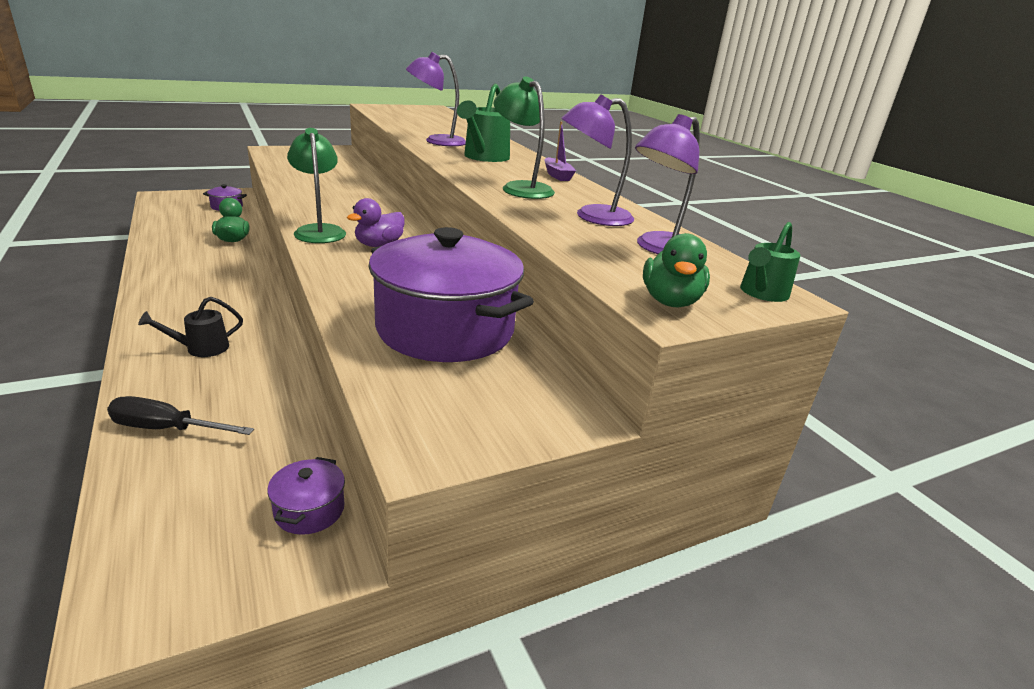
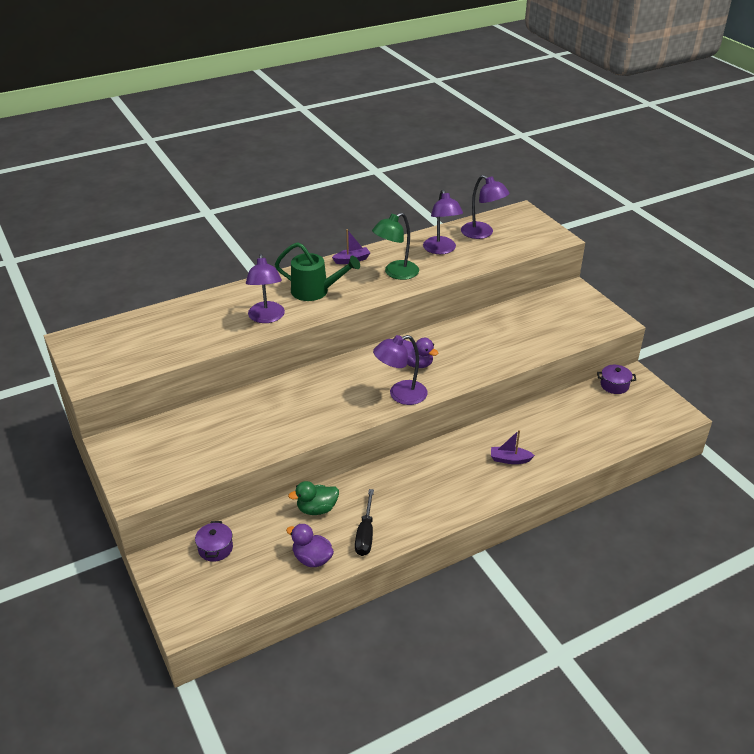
camera: 90 degrees left, 10 degrees up
(167, 429) = (587, 443): black screwdriver -> black screwdriver (365, 534)
(170, 233) = (312, 559): none -> purple duck
(200, 348) = (510, 459): black watering can -> purple boat
(319, 231) = (400, 395): green lamp -> purple lamp
(445, 329) = (522, 325): purple pot -> none
(670, 301) = (546, 236): green duck -> none
(761, 294) = (522, 215): green watering can -> none

